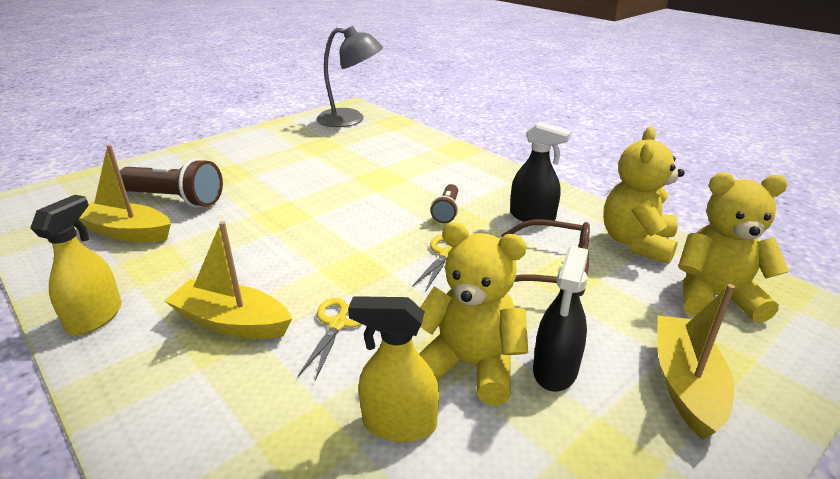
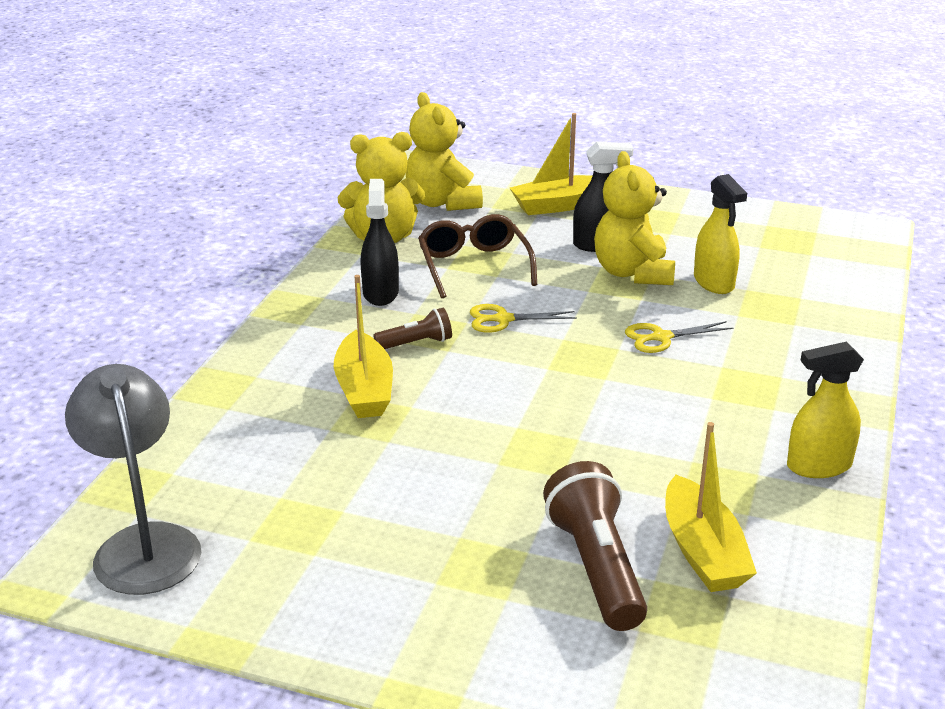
camera: 120 degrees left, 0 degrees up
(232, 322) = (725, 388): yellow boat -> yellow boat (364, 389)

